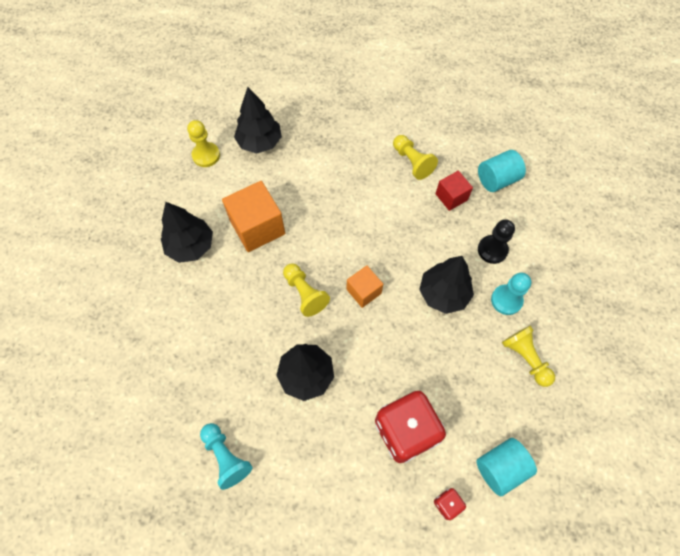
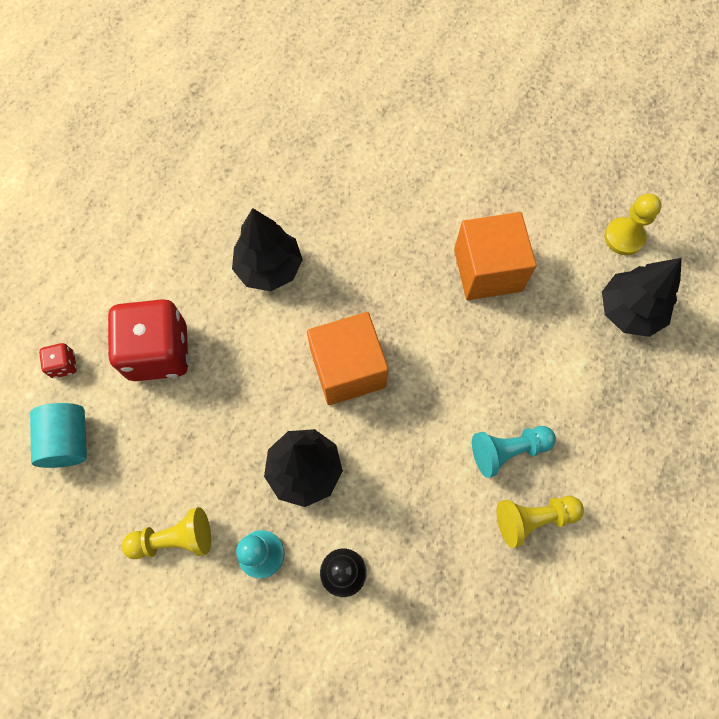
camera: 110 degrees right, 5 degrees up
(191, 246) = (485, 189): black tree -> none
(226, 457) = (218, 167): turquoise pawn -> turquoise pawn (508, 450)
(305, 293) = (372, 298): yellow pawn -> none
(364, 291) = (348, 369): orange cube -> orange cube, size x1.74
(451, 197) = (452, 552): red cube -> none
(497, 180) = (460, 643): turquoise cylinder -> none

